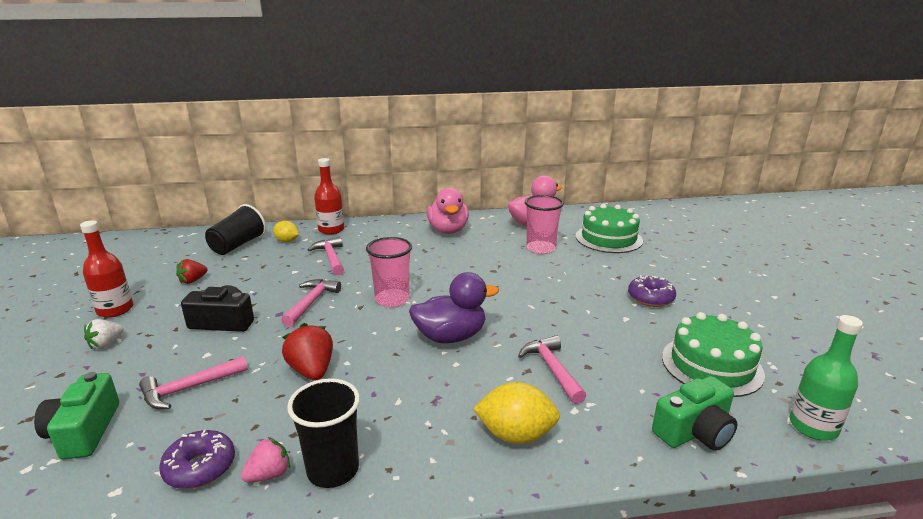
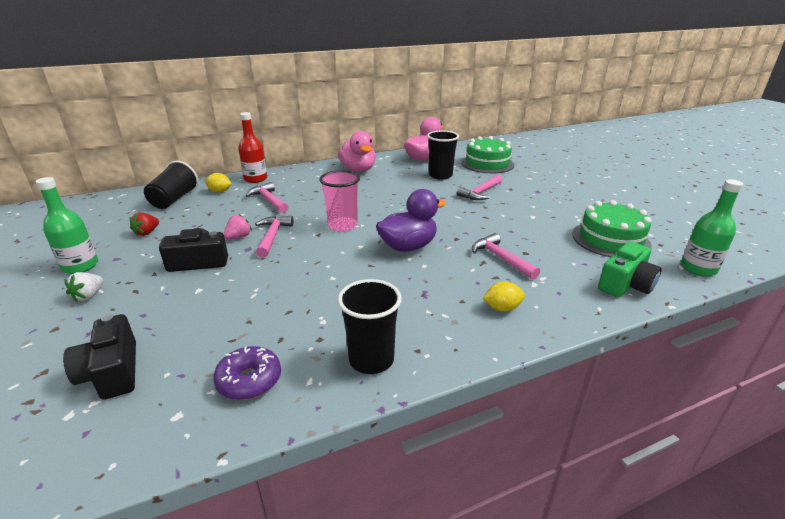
camera: 15 degrees left, 5 degrees up
(84, 431) = (112, 372): green camera -> black camera
(115, 310) = (80, 266): red bottle -> green bottle
(189, 388) = (199, 319): pink hammer -> pink hammer (480, 193)
(269, 475) = (317, 374): pink strawberry -> pink strawberry (238, 237)
(312, 371) = (305, 288): red strawberry -> none
(516, 435) = (502, 308): yellow lemon -> yellow lemon, size x0.62
(540, 248) = (440, 175): pink cup -> black cup
(650, 298) = (542, 200): purple donut -> none

